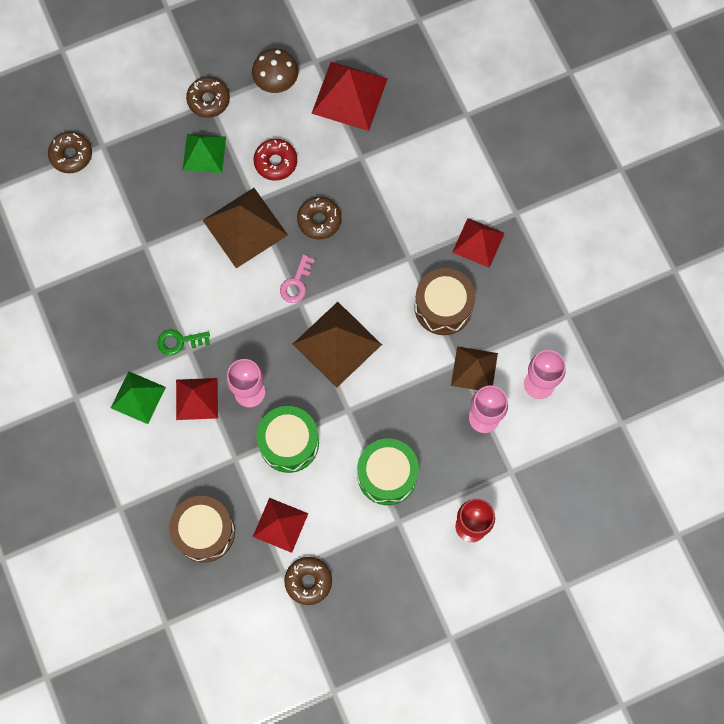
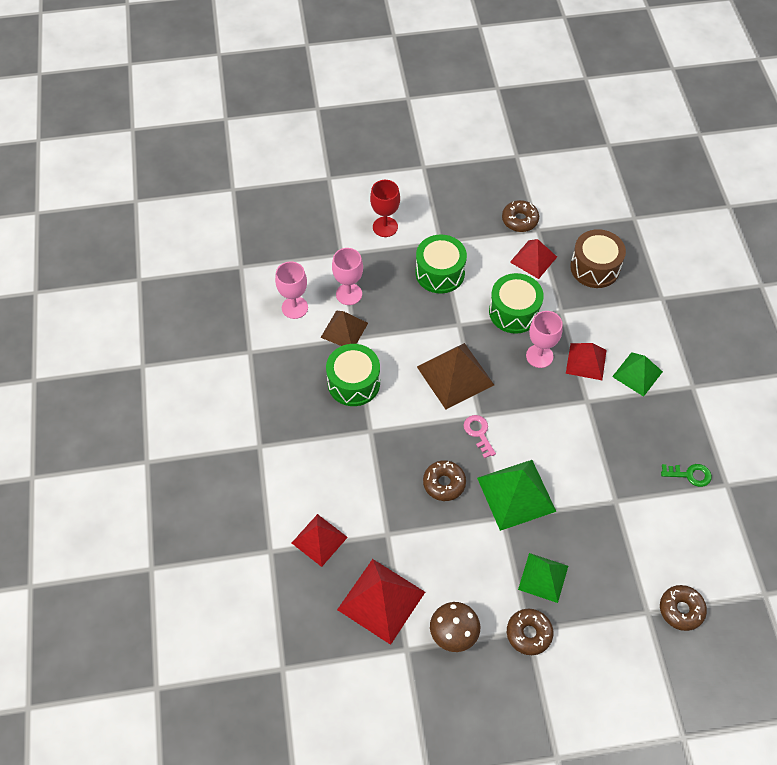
camera: 165 degrees left, 15 degrees down
(179, 341) = (594, 409): green key -> green key (689, 475)
(245, 227) = (516, 494): brown pyramid -> green pyramid
(275, 162) = (473, 550): red donut -> none
(296, 283) = (478, 433): pink key -> pink key turned 60 degrees counterclockwise
(443, 307) = (353, 383): brown drum -> green drum
(478, 242) = (303, 428): red pyramid -> red pyramid (319, 540)

